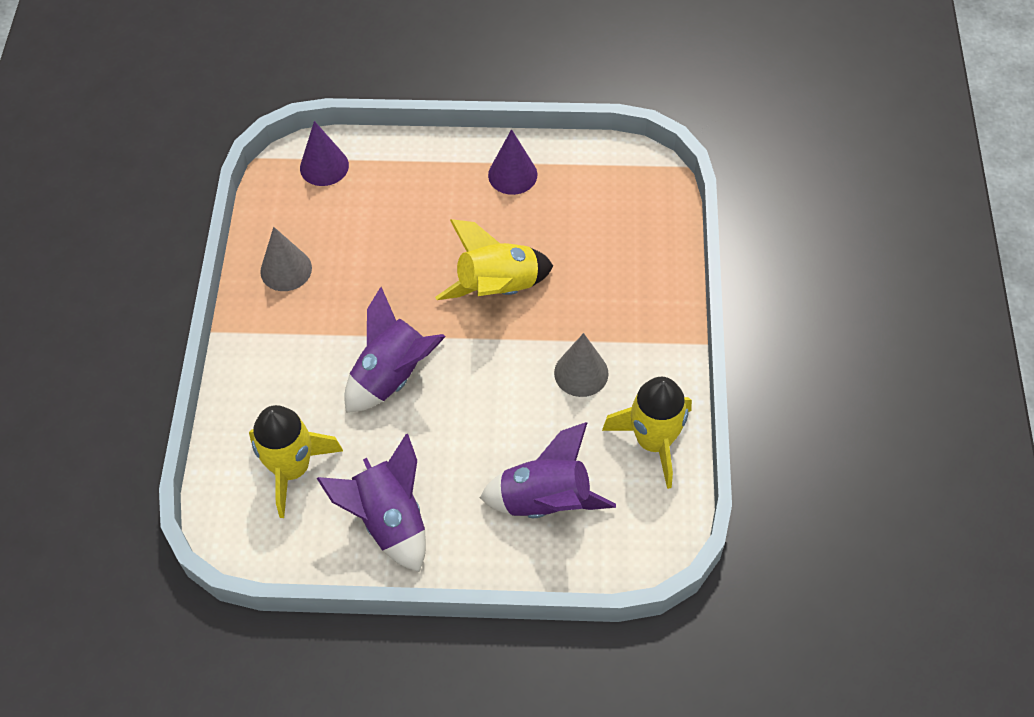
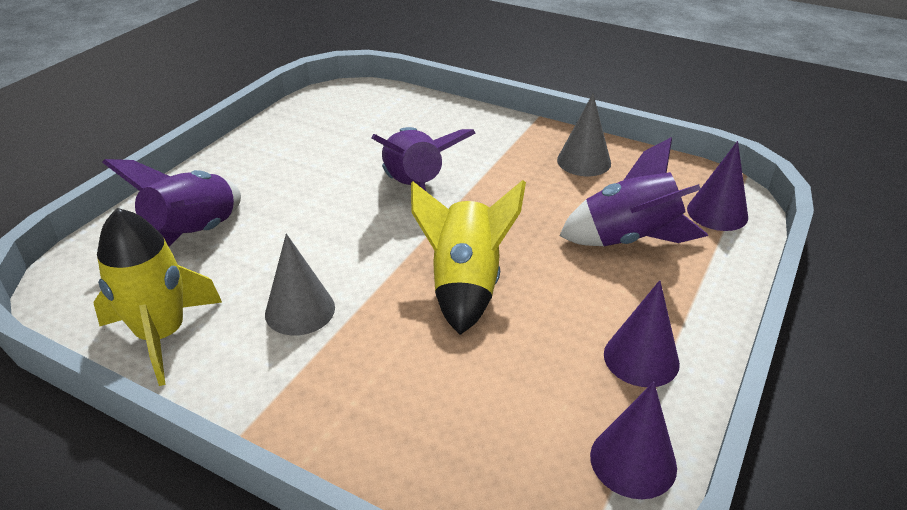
camera: 115 degrees right, 20 degrees down
(292, 468) = (372, 123): yellow rocket -> none
(389, 520) = (279, 152): purple rocket -> purple rocket (629, 239)
(593, 160) = (633, 461): none -> purple cone

